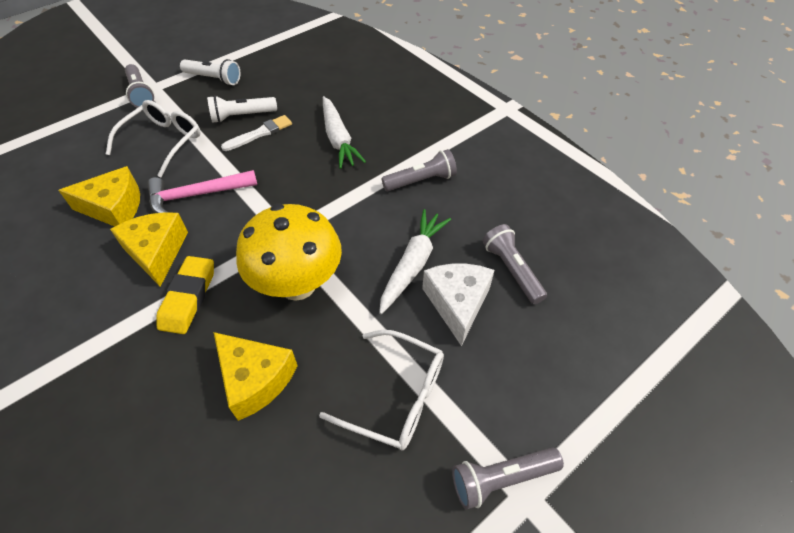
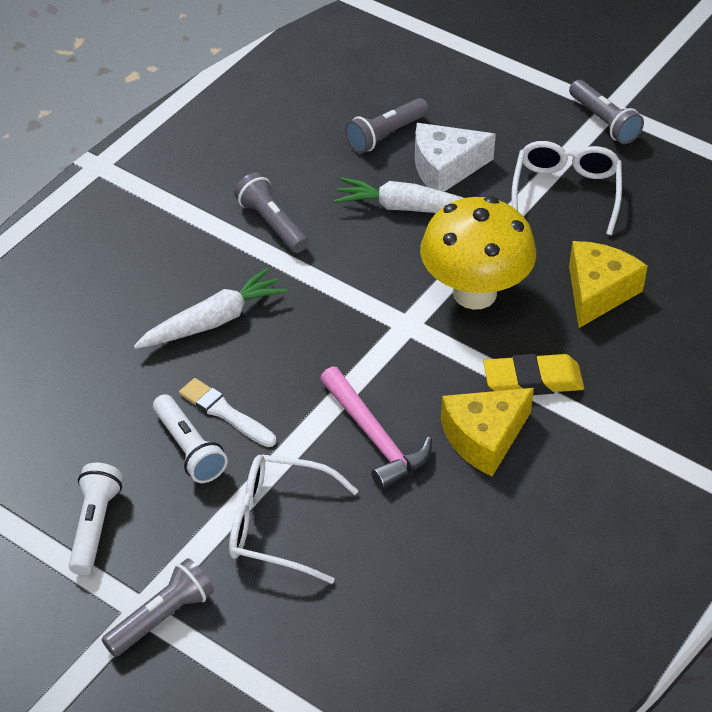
camera: 105 degrees left, 5 degrees down
(114, 208) = (431, 520): yellow cheese -> none

